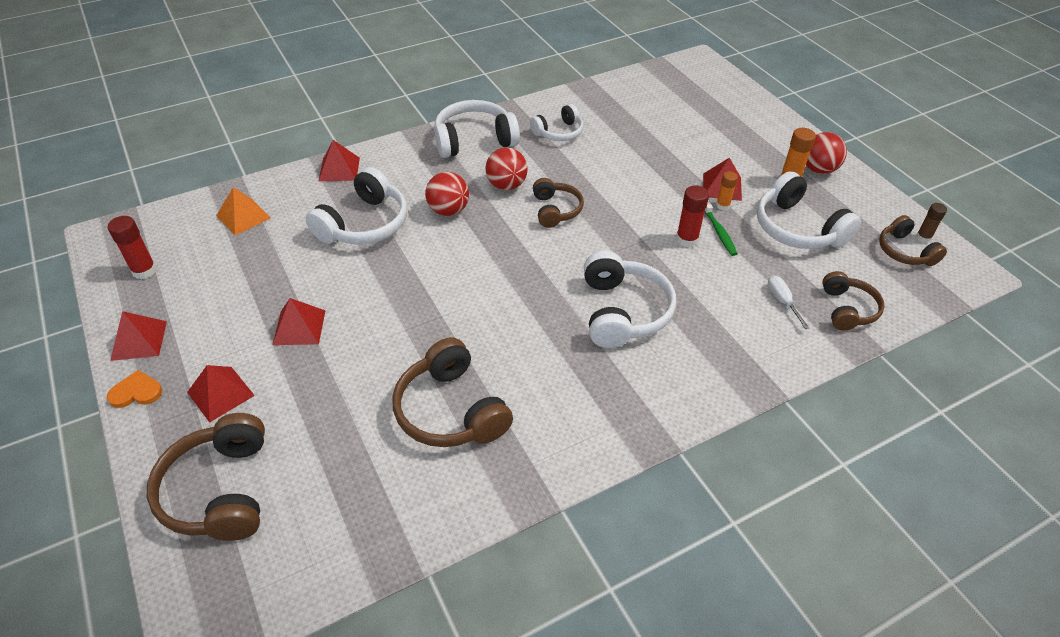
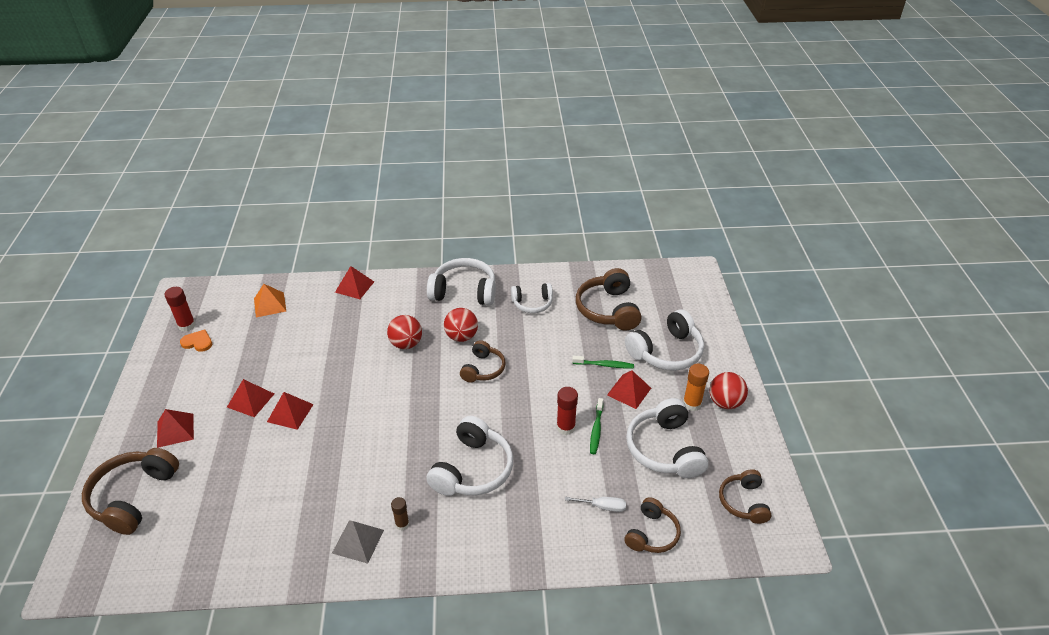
camera: 25 degrees right, 5 degrees down
(136, 392) = (130, 410): orange heart -> orange heart (198, 342)
(139, 340) = (153, 375): red pyramid -> red pyramid (290, 413)
(364, 224) = (342, 336): white headphones -> white headphones (666, 352)
(451, 410) = (303, 498): brown headphones -> brown headphones (608, 309)
(553, 431) = (358, 541): none -> grey pyramid
(678, 169) = (604, 365): none -> green toothbrush
(723, 205) = (617, 408): orange glue stick -> none
(782, 301) = (602, 507): white screwdriver -> white screwdriver turned 90 degrees clockwise
(923, 237) = (771, 495): brown glue stick -> brown glue stick (402, 524)

